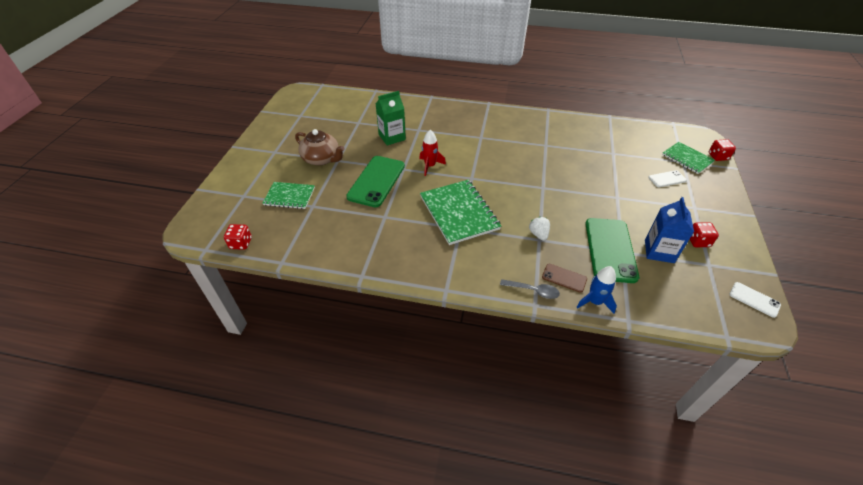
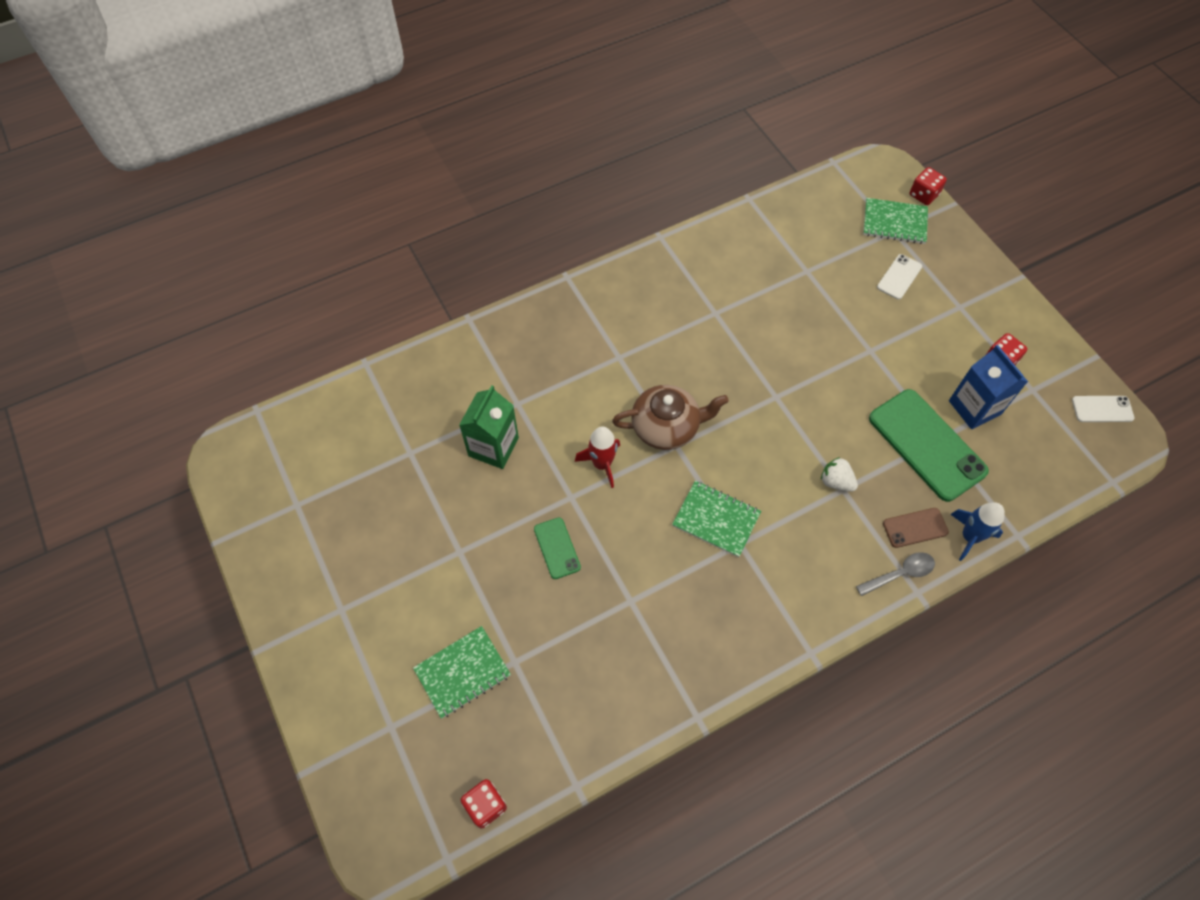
camera: 40 degrees left, 15 degrees up
(322, 159) = (433, 567): brown teapot -> brown teapot (666, 427)
(376, 181) = (557, 548): green phone -> green phone, size x0.49
(459, 213) = (716, 519): green notebook -> green notebook, size x0.61

